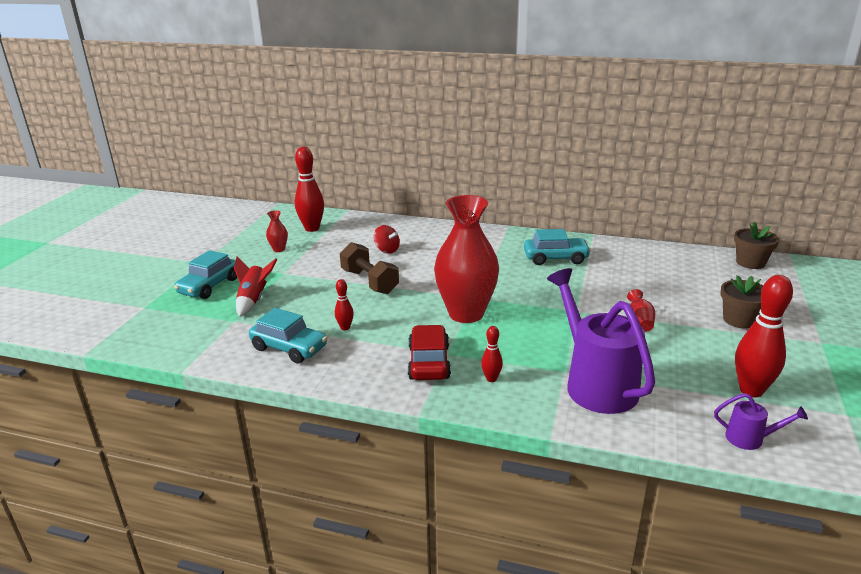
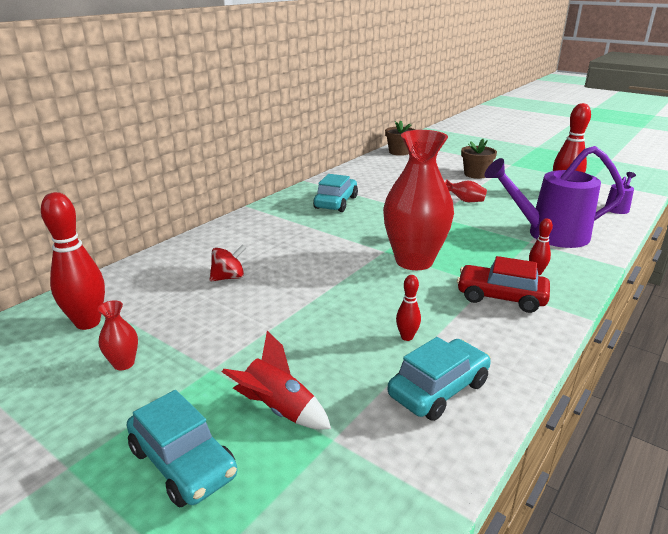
camera: 70 degrees left, 0 degrees up
(369, 282) = (302, 302): brown dumbbell -> none

